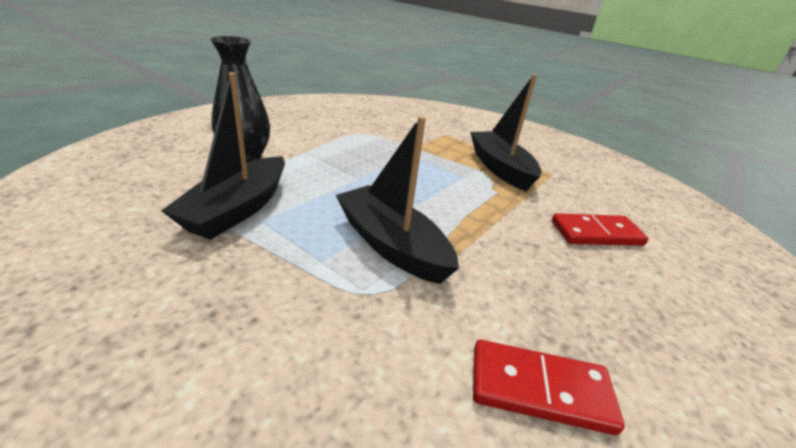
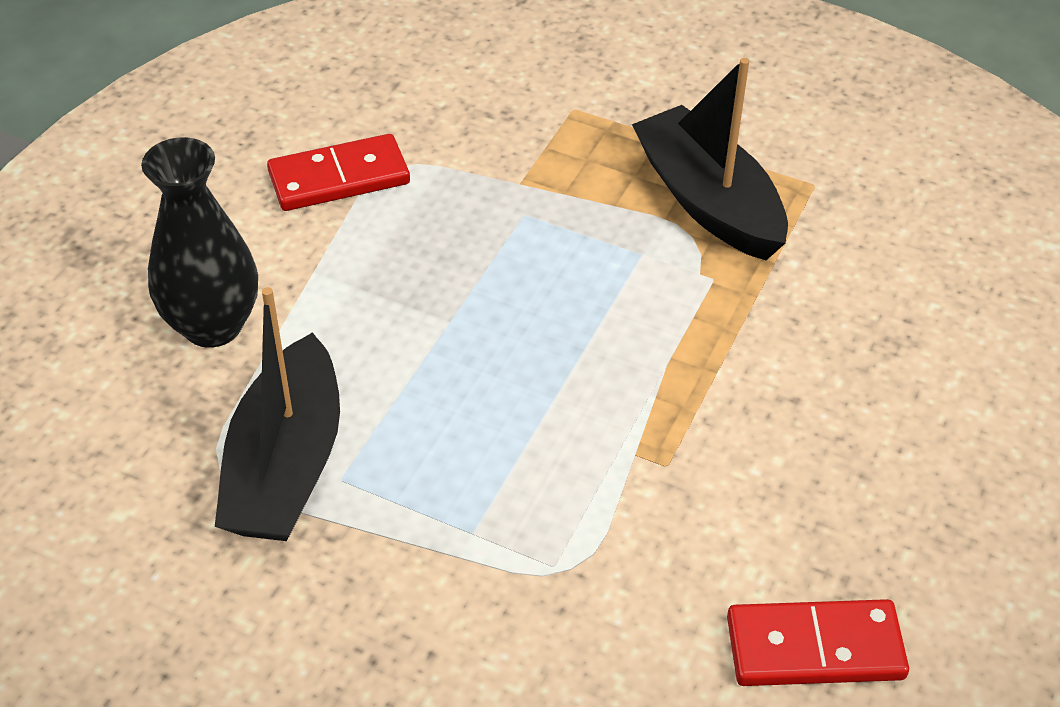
camera: 10 degrees left, 15 degrees up
(391, 245) = (565, 469): black boat -> none
(596, 233) = (894, 340): red domino -> red domino (339, 178)

